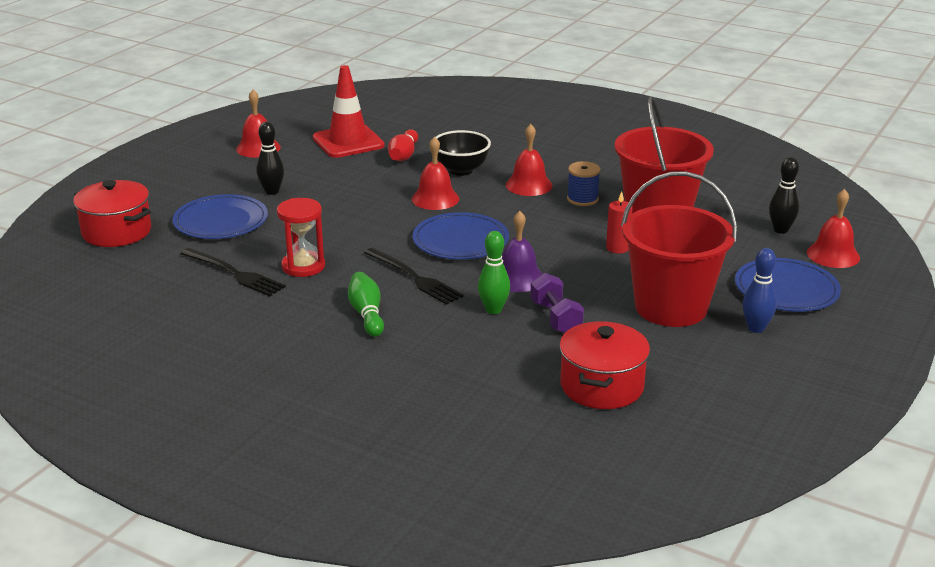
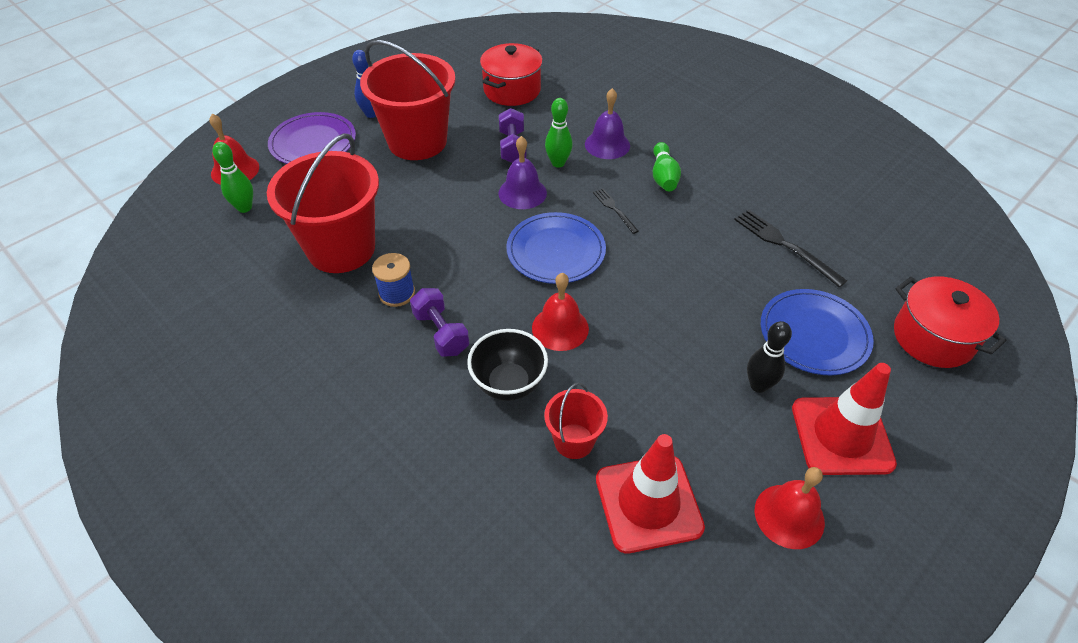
camera: 165 degrees left, 20 degrees up
(214, 178) = (841, 436): none -> red traffic cone
(303, 266) = (717, 243): red hourglass -> none
(403, 155) = (574, 441): red bowling pin -> red bucket
(414, 278) = (614, 209): black fork -> black fork, size x0.58
(443, 337) = (607, 144): none -> purple bell
(529, 185) = (441, 333): red bell -> purple dumbbell
(617, 248) = (412, 212): red candle -> none
(780, 230) = (244, 208): black bowling pin -> green bowling pin
(786, 289) = (313, 142): blue plate -> purple plate

